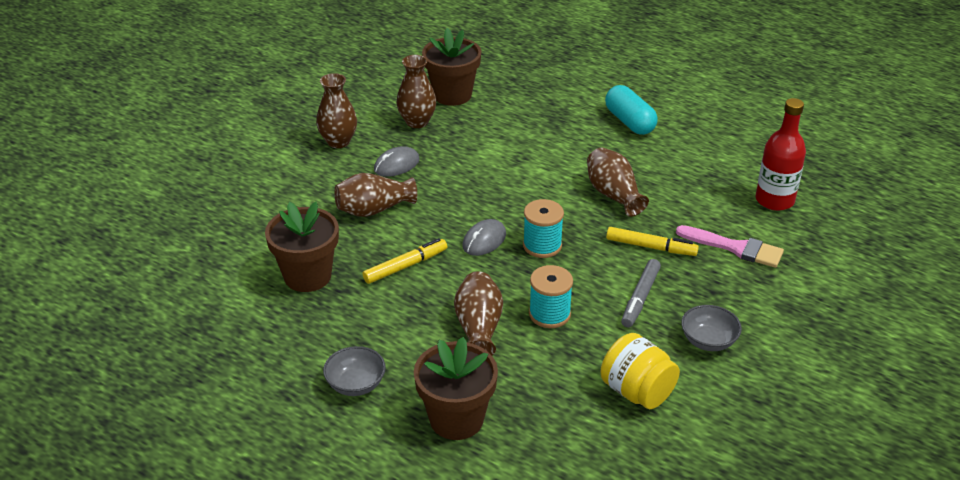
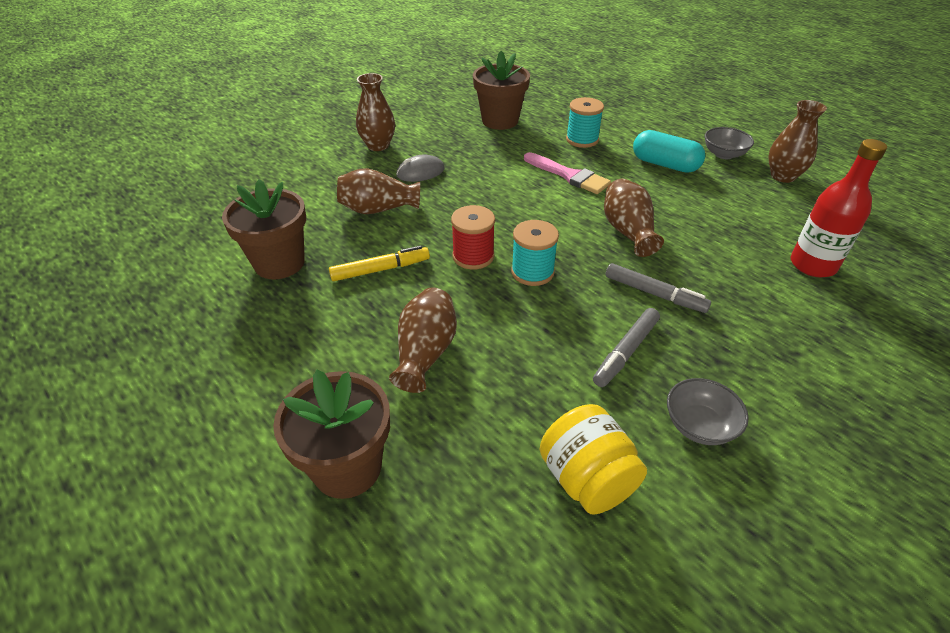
camera: 15 degrees right, 5 degrees up
(356, 384) = (258, 394): grey bowl -> grey bowl (723, 154)
(417, 122) = (457, 138): brown vase -> brown vase (782, 176)
(484, 240) = (473, 256): grey mouse -> red spool
(549, 314) = (512, 351): turquoise spool -> turquoise spool (582, 140)
(629, 122) = (665, 164): turquoise capsule -> turquoise capsule turned 45 degrees counterclockwise
(651, 247) = (654, 294): yellow marker -> grey marker
(735, 248) = (756, 312): pink brush -> pink brush (569, 175)

